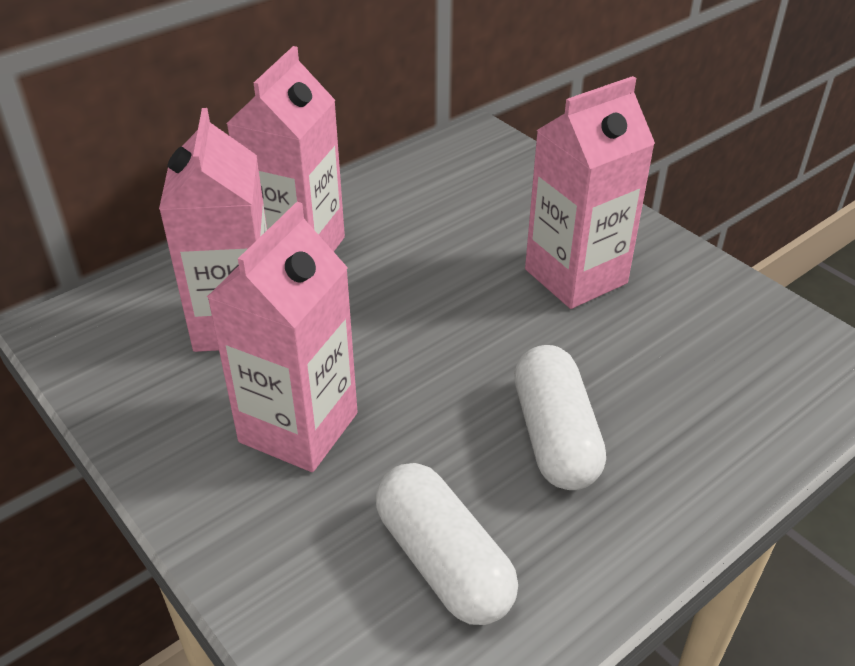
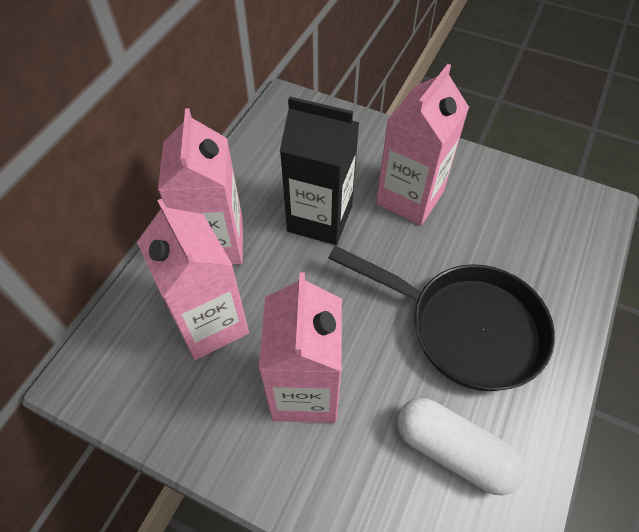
camera: 25 degrees left, 15 degrees up
(441, 263) = (320, 218): none -> black carton
(555, 436) = (465, 327): white capsule -> black pan

